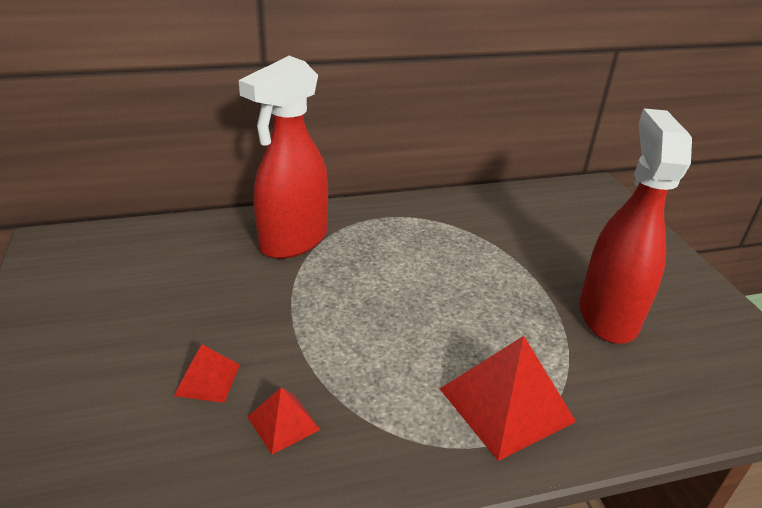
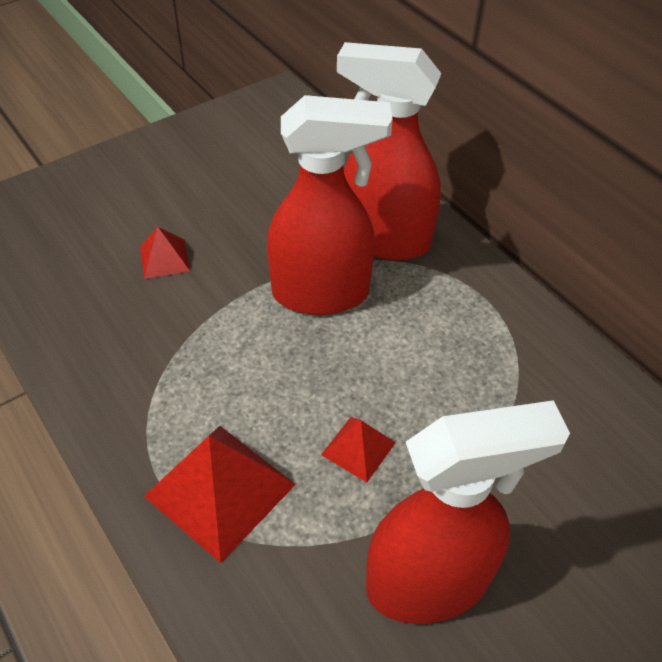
camera: 70 degrees right, 15 degrees up
(283, 423) = (135, 323): red pyramid -> red pyramid (358, 448)
(328, 289) = (322, 293): none -> red spray bottle

